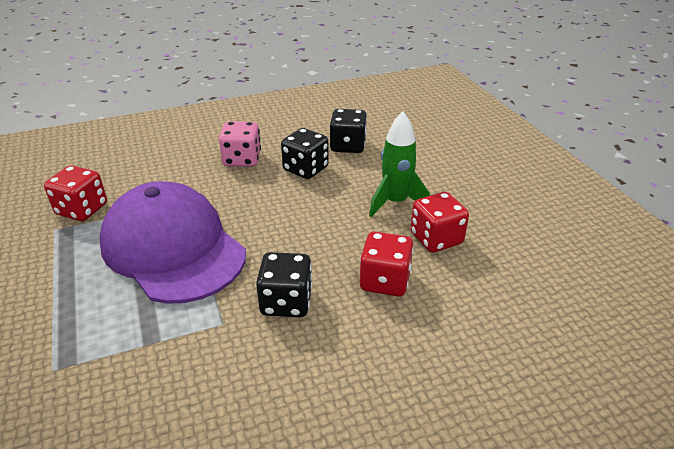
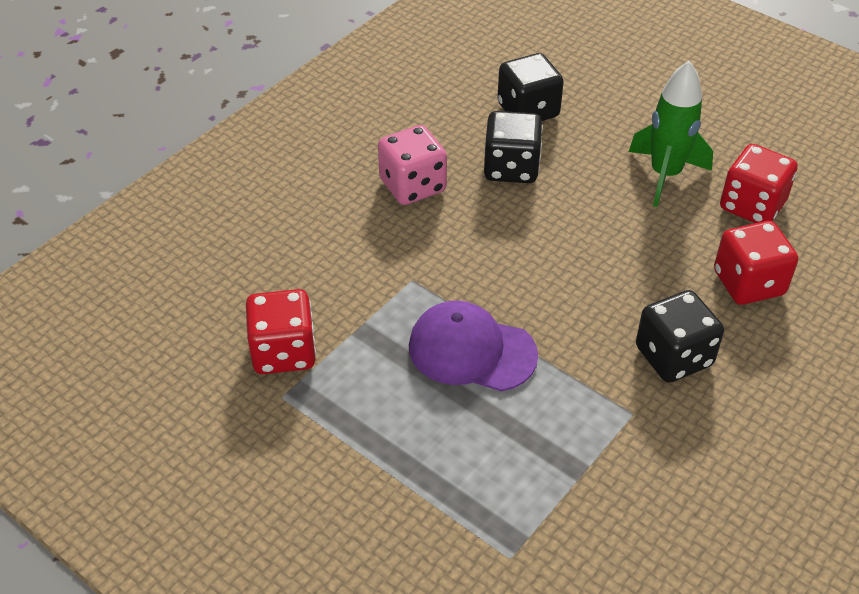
camera: 30 degrees left, 10 degrees up
(173, 248) = (471, 351): purple cap -> purple cap, size x0.55

